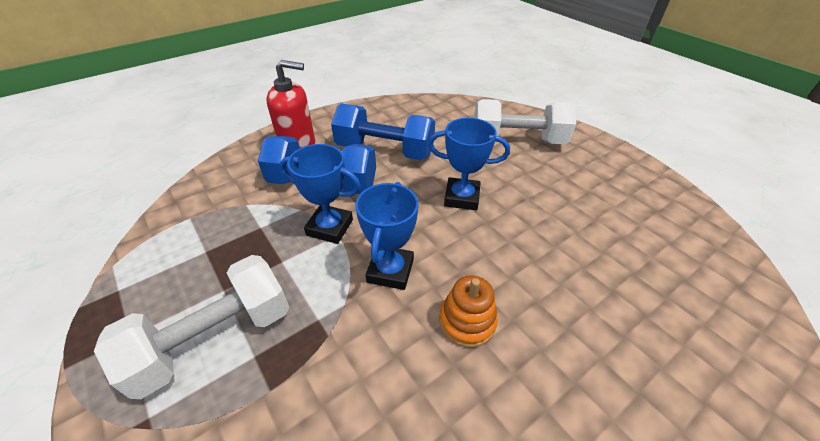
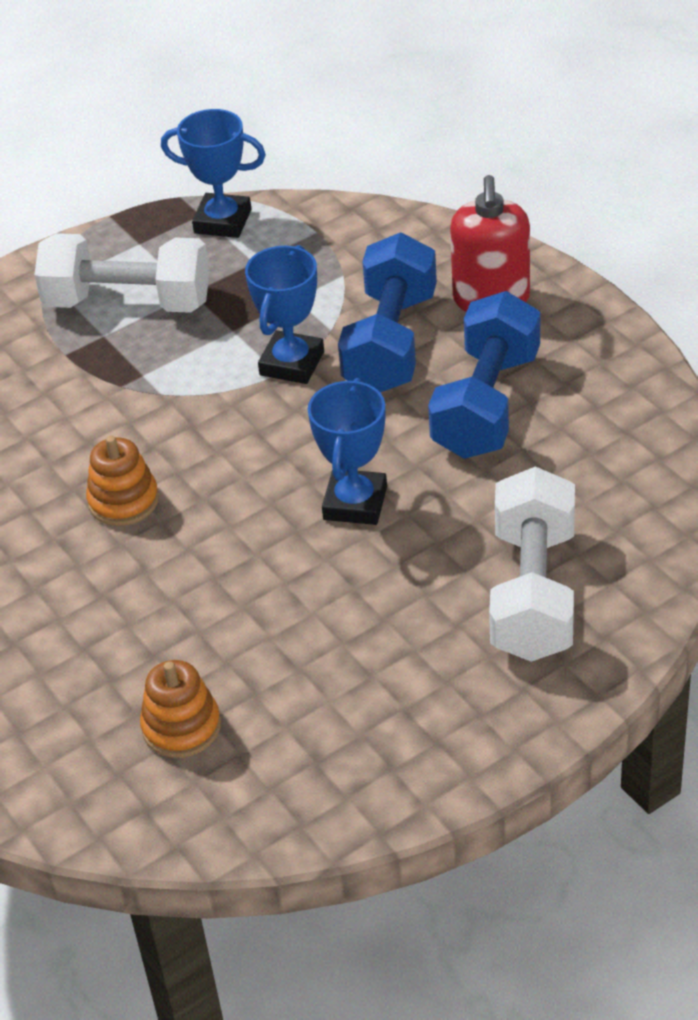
camera: 95 degrees right, 0 degrees up
(214, 338) = (128, 302): white dumbbell -> white dumbbell turned 45 degrees counterclockwise
(390, 271) = (208, 429): blue trophy -> blue trophy (222, 221)
(666, 271) = (181, 727): none -> orange stacking toy

